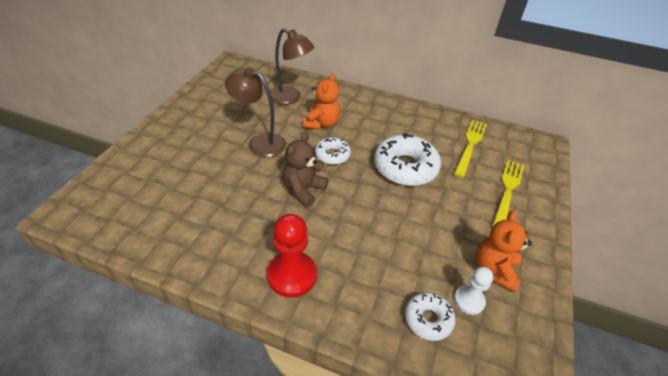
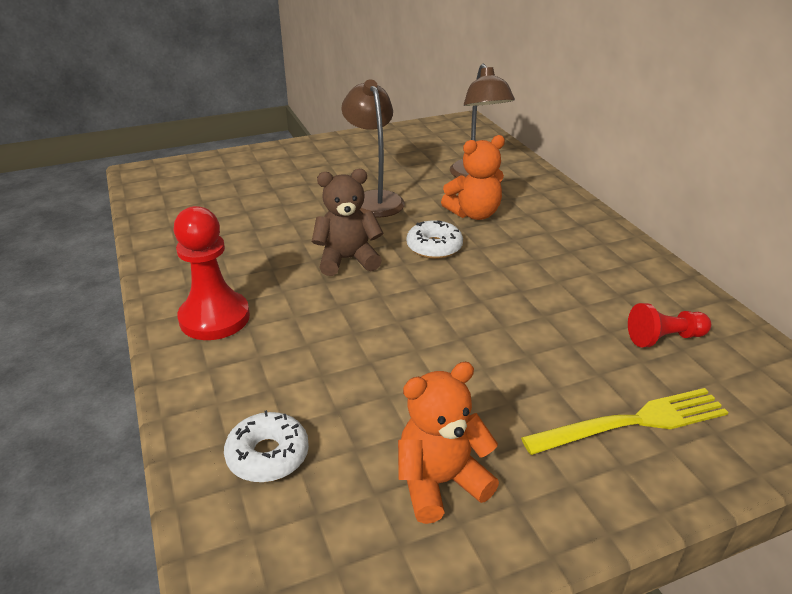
camera: 50 degrees right, 10 degrees down
(405, 167) = (508, 306): white donut -> none
(469, 300) = (346, 481): white pawn -> none
(470, 145) = (664, 338): yellow fork -> red pawn

